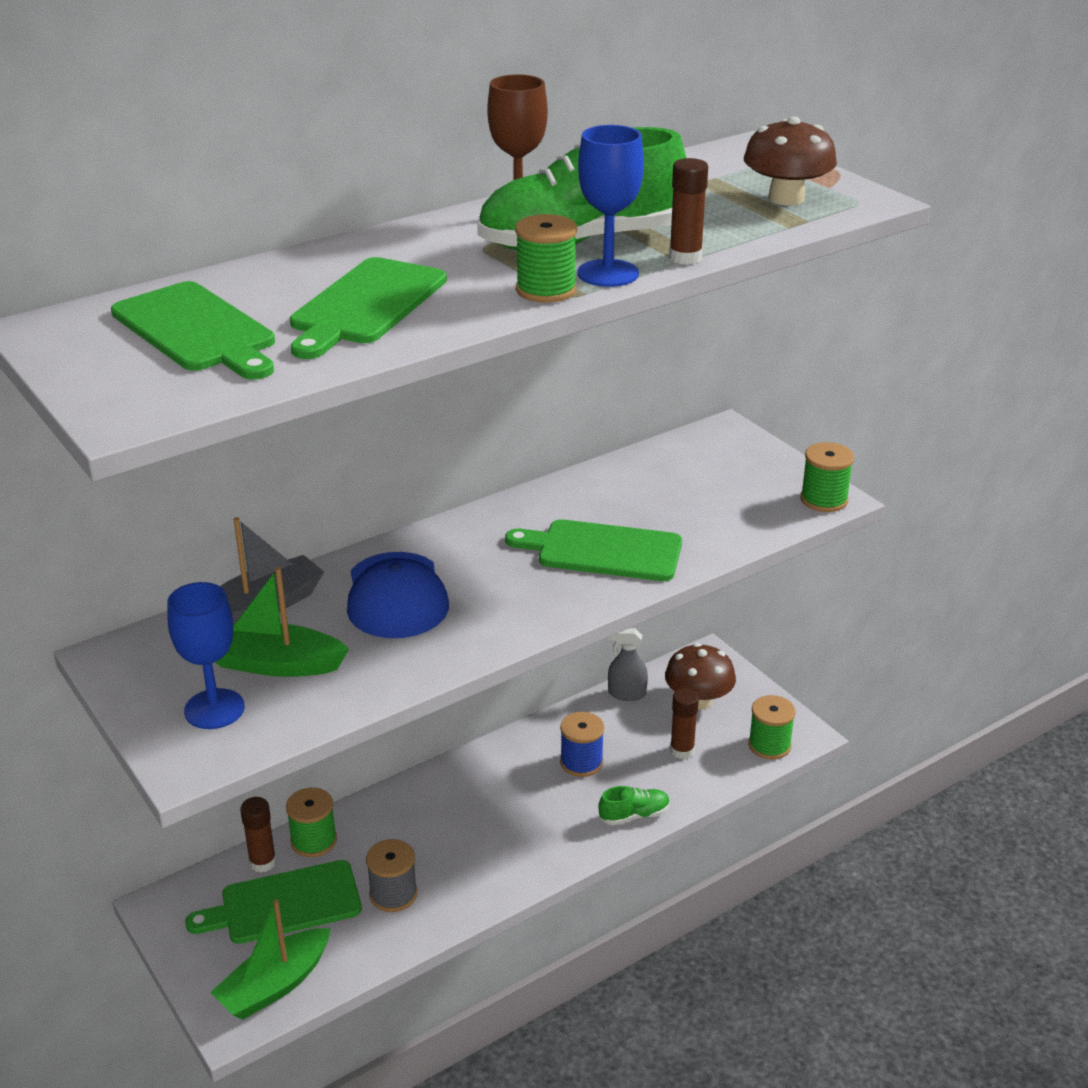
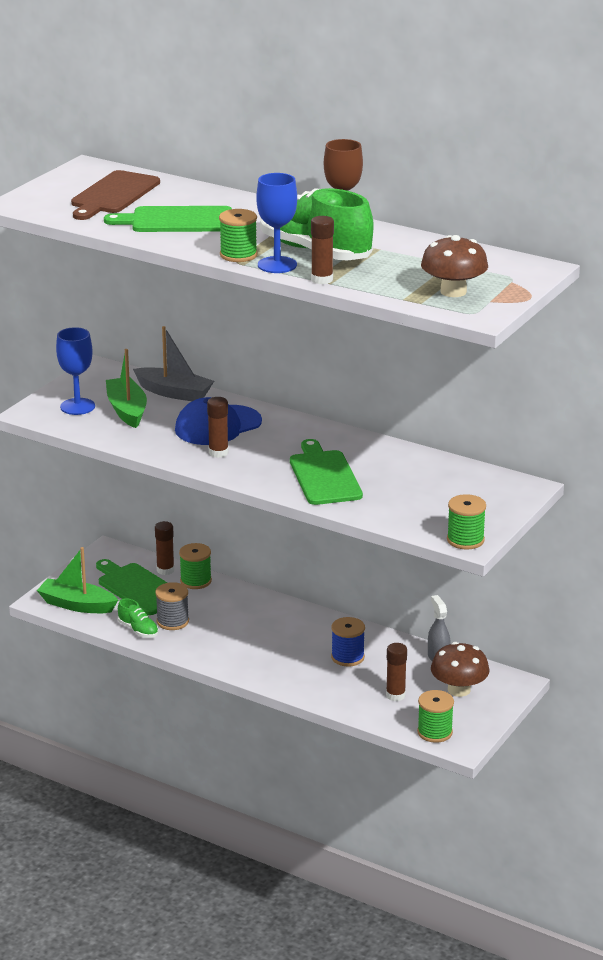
camera: 65 degrees right, 5 degrees down
(197, 330) = (113, 195): green cutting board -> brown cutting board
(474, 616) = (218, 452): none -> brown glue stick
(634, 815) = (312, 691): green shoe -> green shoe (138, 630)

